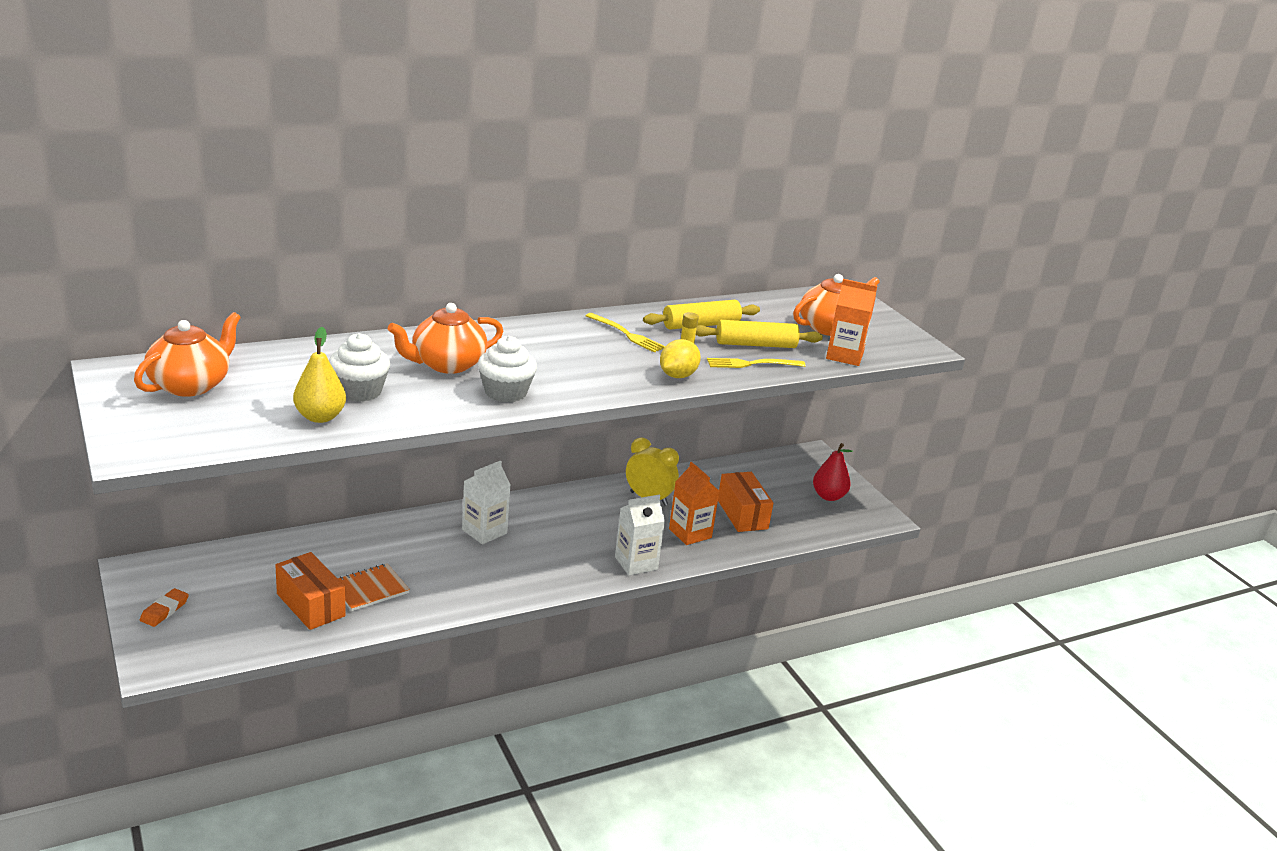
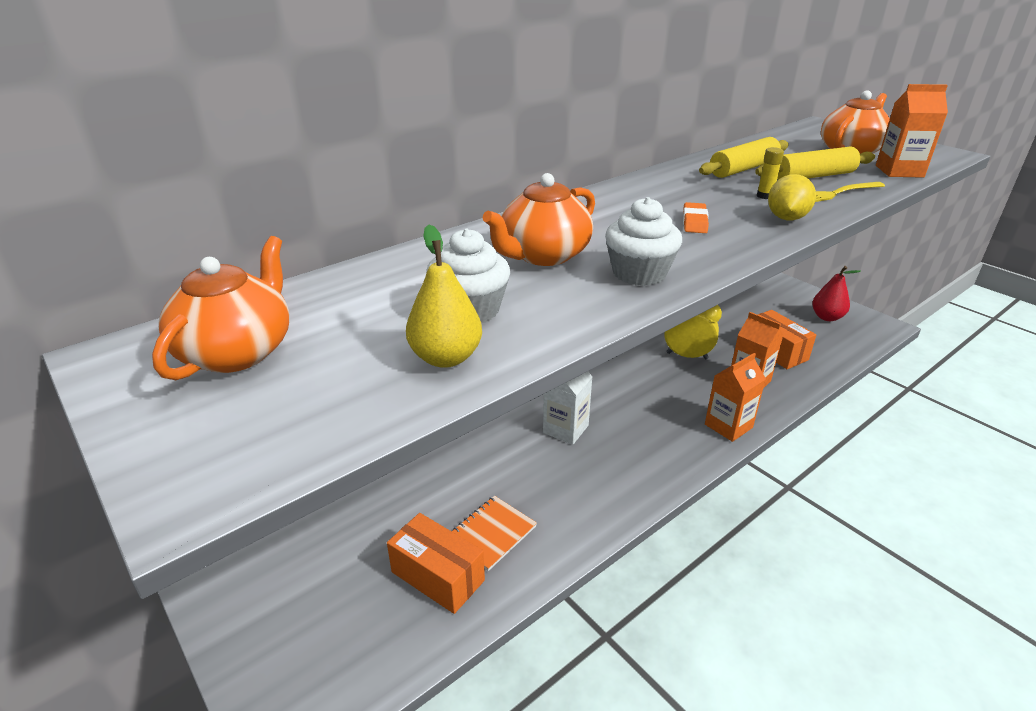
camera: 10 degrees left, 5 degrees up
(164, 610) = (264, 640): orange eraser -> orange eraser (694, 222)
(627, 334) = (690, 189): yellow fork -> none
(636, 563) = (728, 426): white carton -> orange carton

